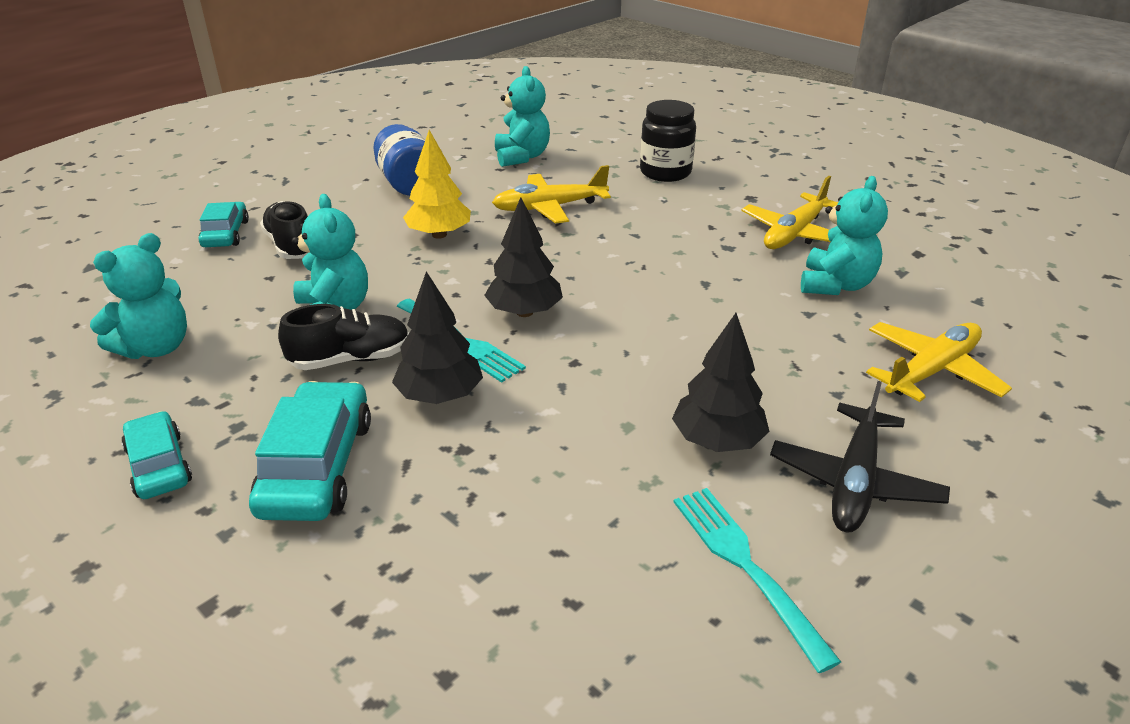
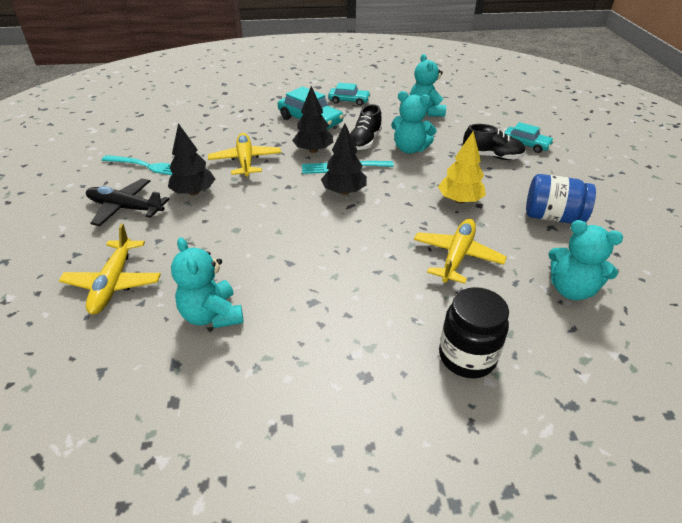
camera: 130 degrees right, 5 degrees up
(794, 233) = (285, 352): yellow plane -> yellow plane (245, 161)
(854, 481) = (126, 208): black plane -> black plane turned 45 degrees counterclockwise

